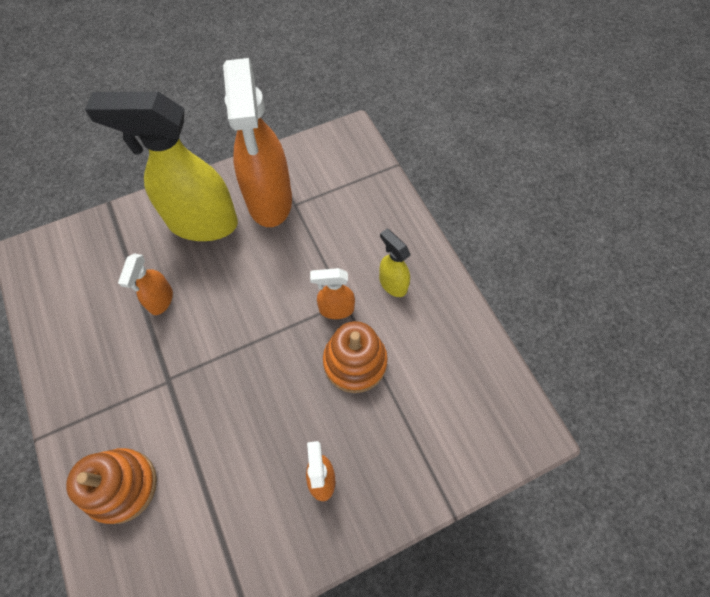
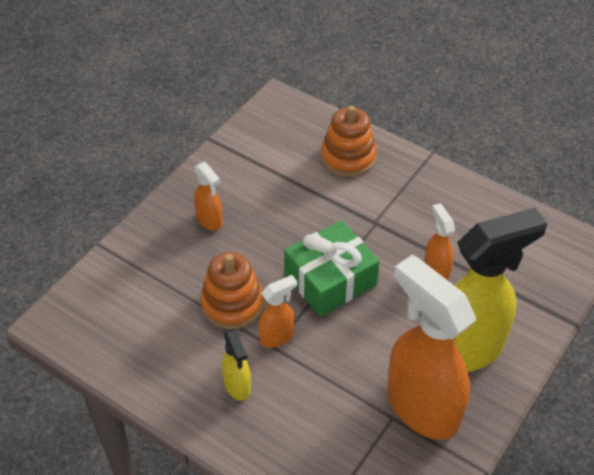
camera: 150 degrees right, 15 degrees down
(255, 340) = (330, 279): none -> green gift
(392, 283) = (237, 386): yellow spray bottle -> yellow spray bottle turned 45 degrees clockwise

